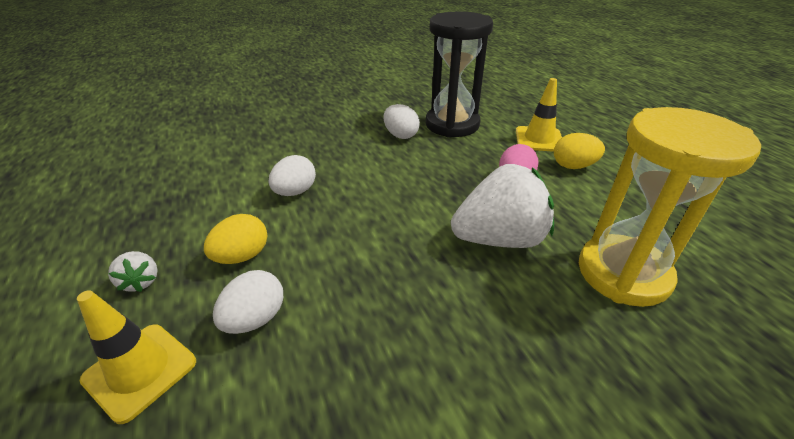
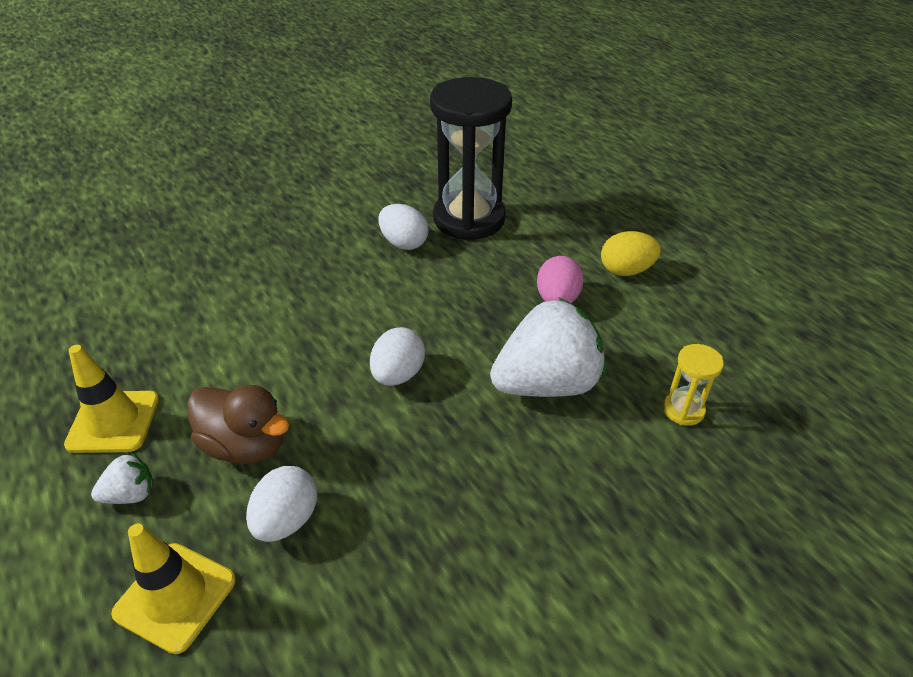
camera: 10 degrees left, 5 degrees up
(141, 281) = (131, 494): white strawberry -> white strawberry turned 75 degrees counterclockwise
(242, 256) = (245, 445): yellow egg -> brown duck
(295, 192) = (285, 347): white egg -> white egg (398, 374)
(539, 139) = (582, 233): yellow traffic cone -> yellow traffic cone (113, 422)
(623, 273) = (683, 410): yellow hourglass -> yellow hourglass, size x0.43

